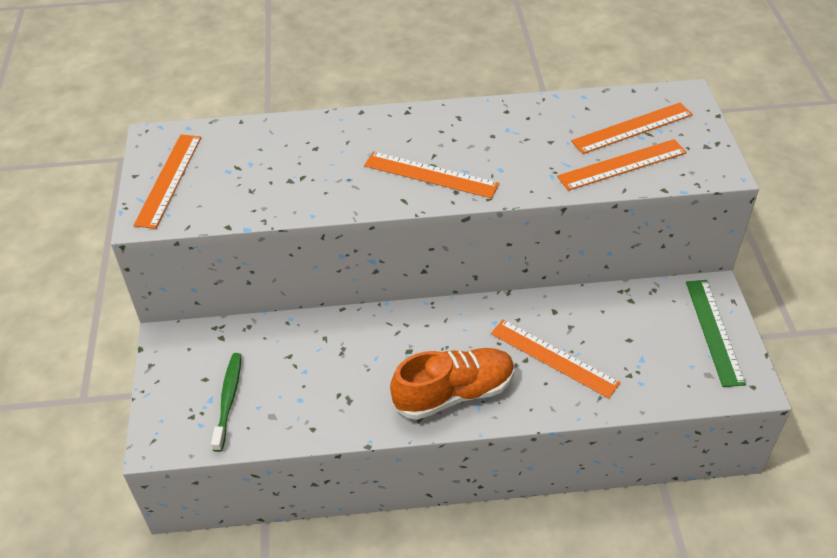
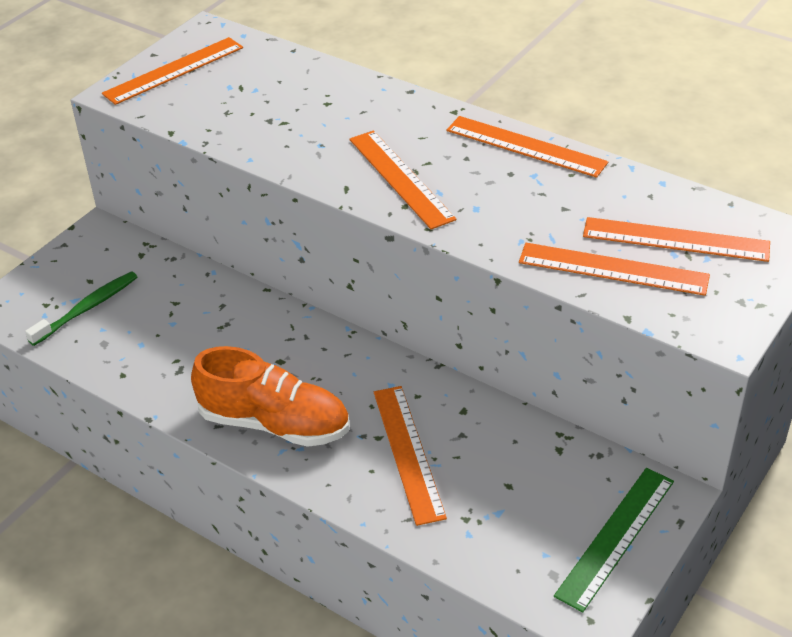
camera: 40 degrees right, 5 degrees down
(480, 113) = (525, 146): none -> orange ruler

